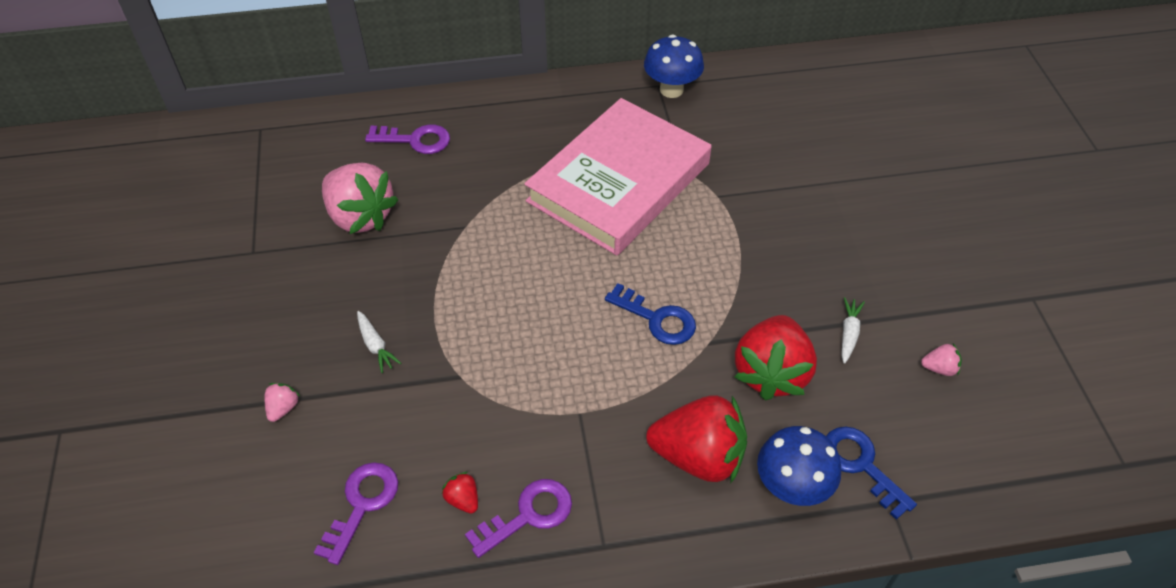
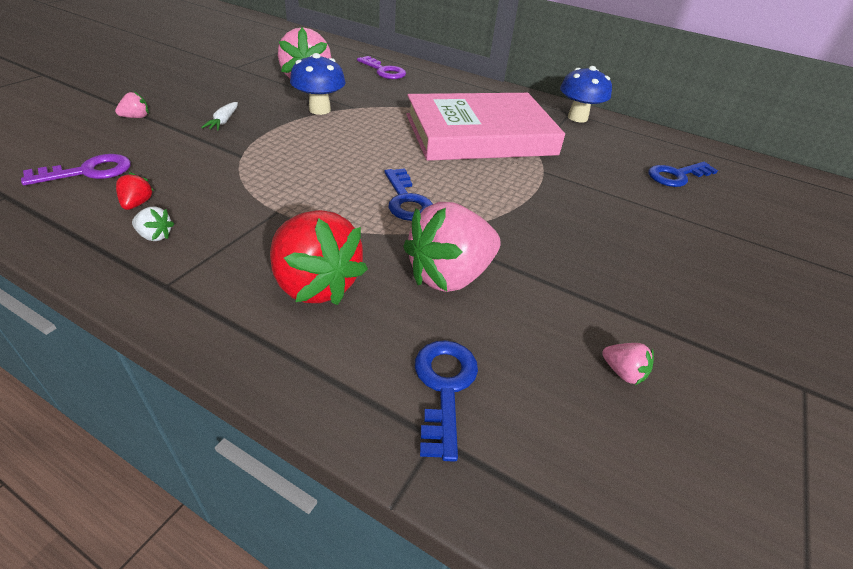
camera: 35 degrees right, 10 degrees down
(528, 514) = (155, 236): purple key -> white strawberry
(771, 373) = (449, 276): red strawberry -> pink strawberry
(791, 487) = (357, 356): blue mushroom -> blue mushroom (319, 110)
(815, 123) = (676, 176): none -> blue key
(849, 333) = (555, 294): white carrot -> none

